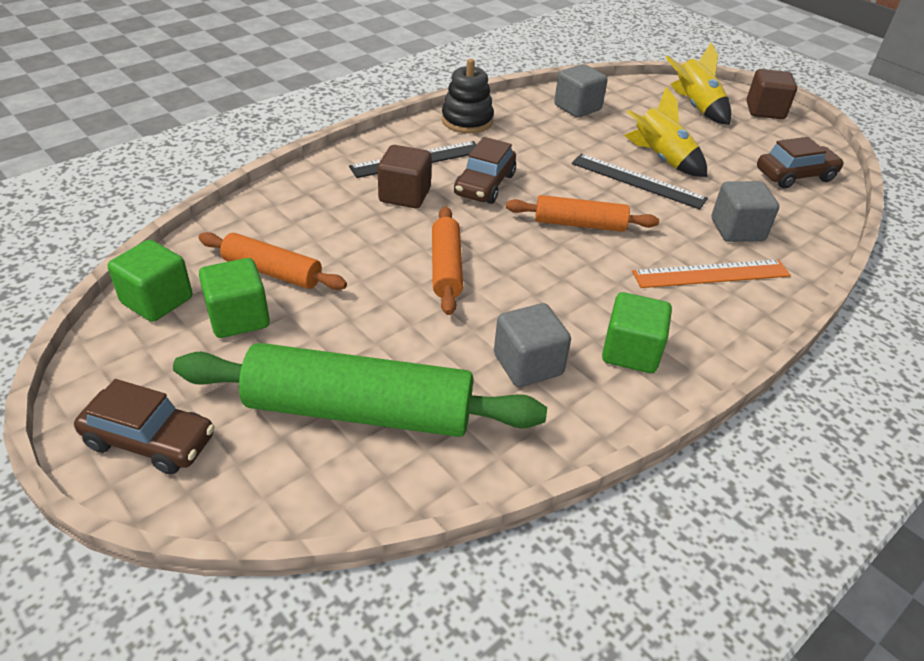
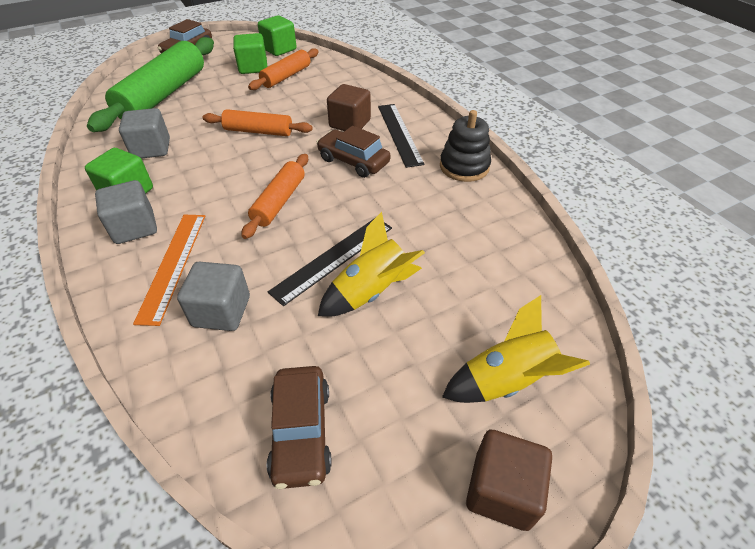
camera: 105 degrees right, 5 degrees up
(577, 108) = (496, 250): grey cube -> grey cube (134, 227)

